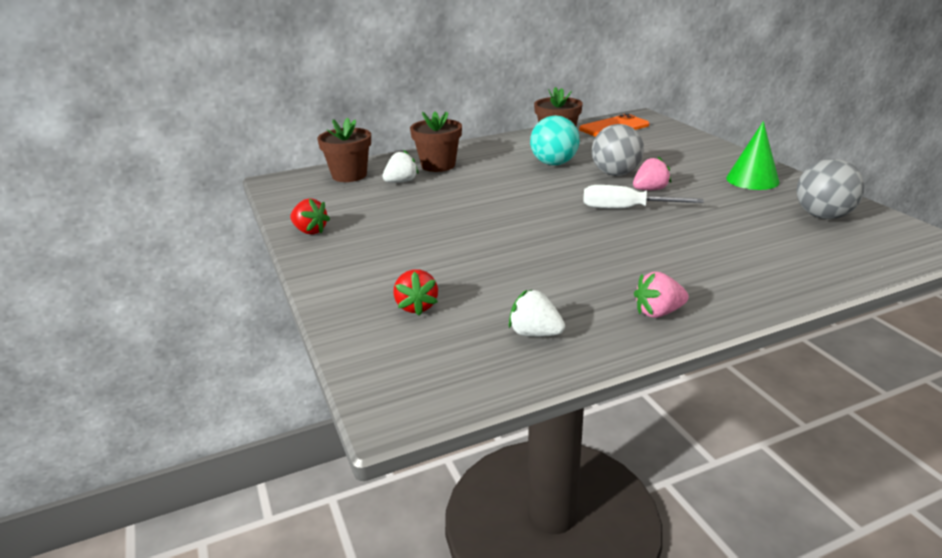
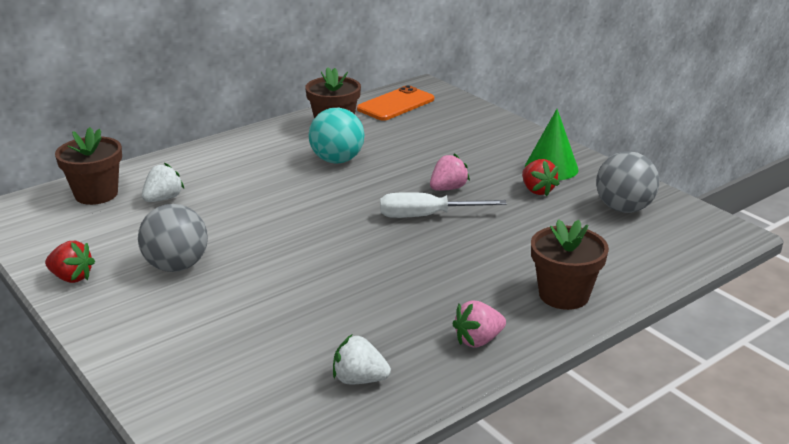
camera: 15 degrees left, 0 degrees up
(416, 306) = (226, 363): red strawberry -> red strawberry (537, 190)
(438, 165) = (202, 172): brown flower pot -> brown flower pot (564, 295)
(615, 174) = (408, 170): grey ball -> grey ball (176, 266)

